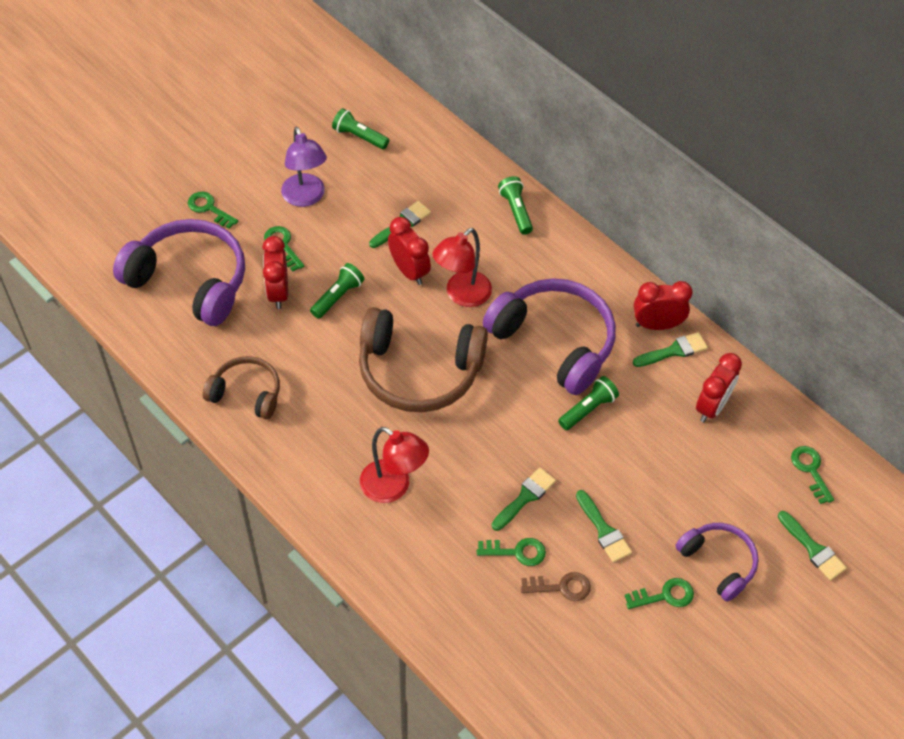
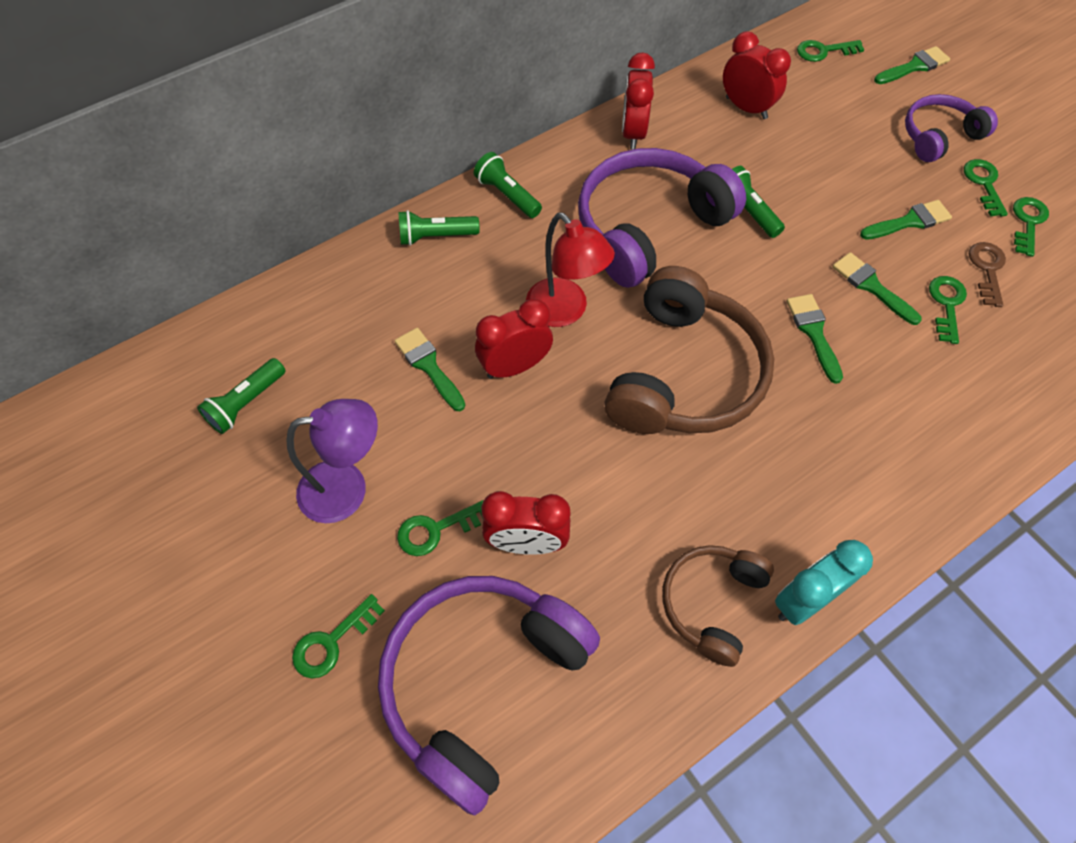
camera: 80 degrees left, 5 degrees up
(252, 445) = (804, 600): none -> turquoise clock
(338, 296) = (546, 460): green flashlight -> green flashlight (507, 195)
(393, 487) = (866, 423): red lamp -> none
(624, 627) = (1028, 222): none -> green key
(674, 351) = (670, 125): green brush -> green brush (813, 332)

